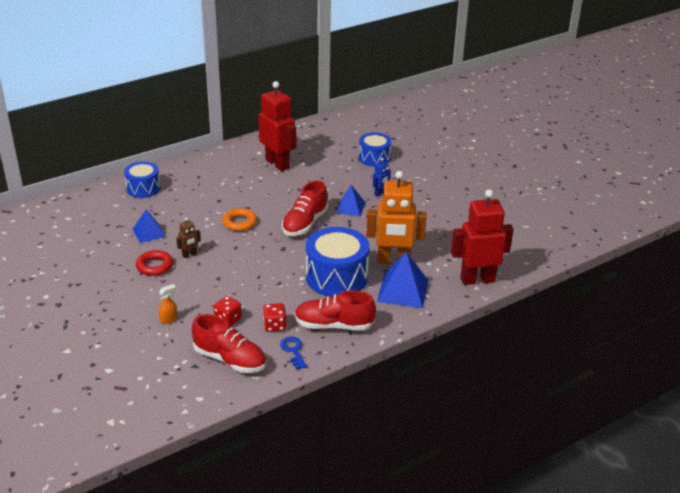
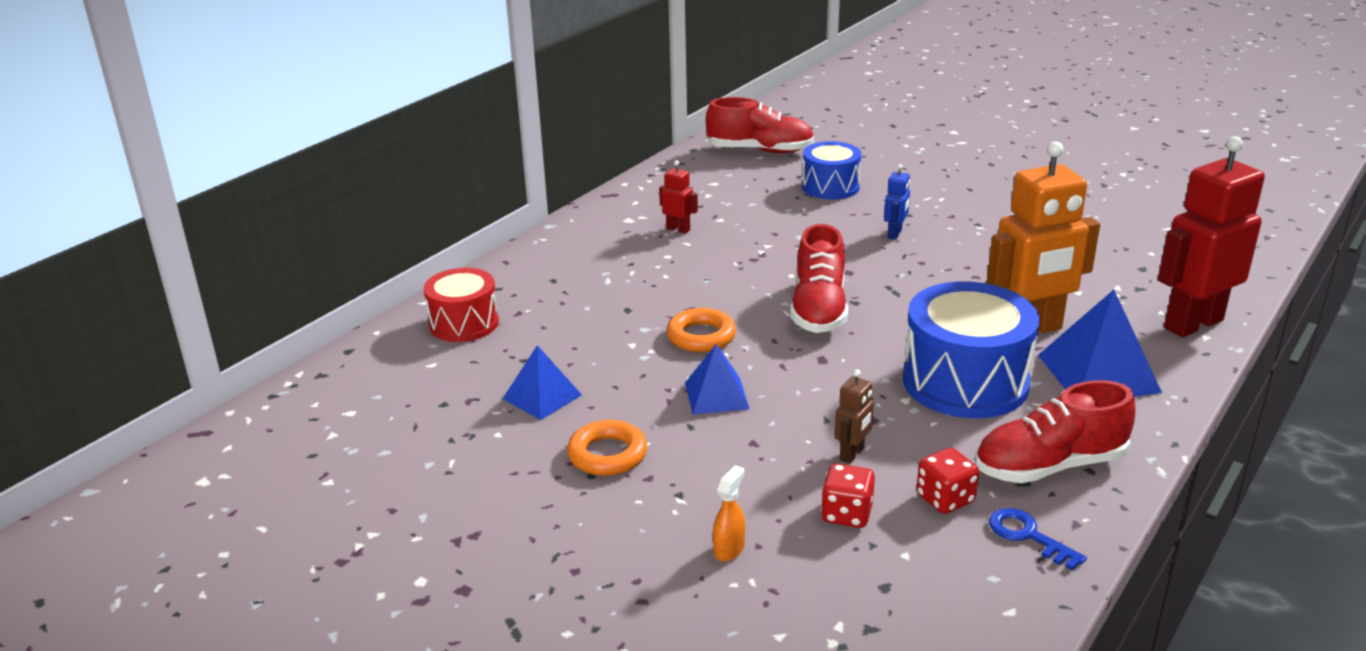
camera: 20 degrees left, 5 degrees down
(143, 188) = (464, 323): blue drum -> red drum
(154, 266) = (607, 454): red ring -> orange ring
(189, 255) = (658, 415): brown robot -> brown robot (852, 454)
(230, 359) = (927, 592): red shoe -> red shoe (760, 150)
(278, 164) = (678, 229): red robot -> red robot, size x0.43
(350, 207) = (869, 266): blue pyramid -> blue pyramid (716, 395)

